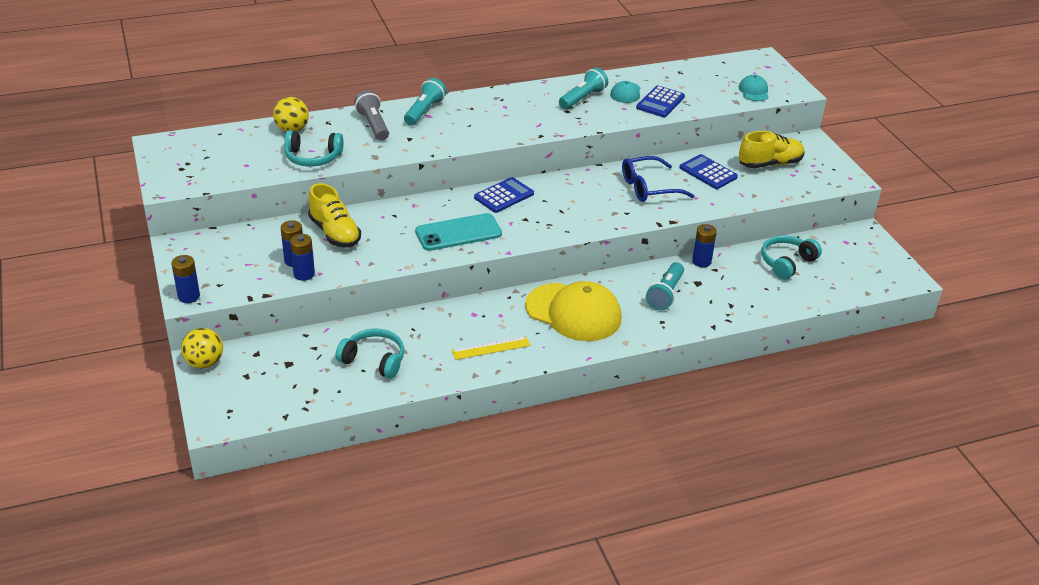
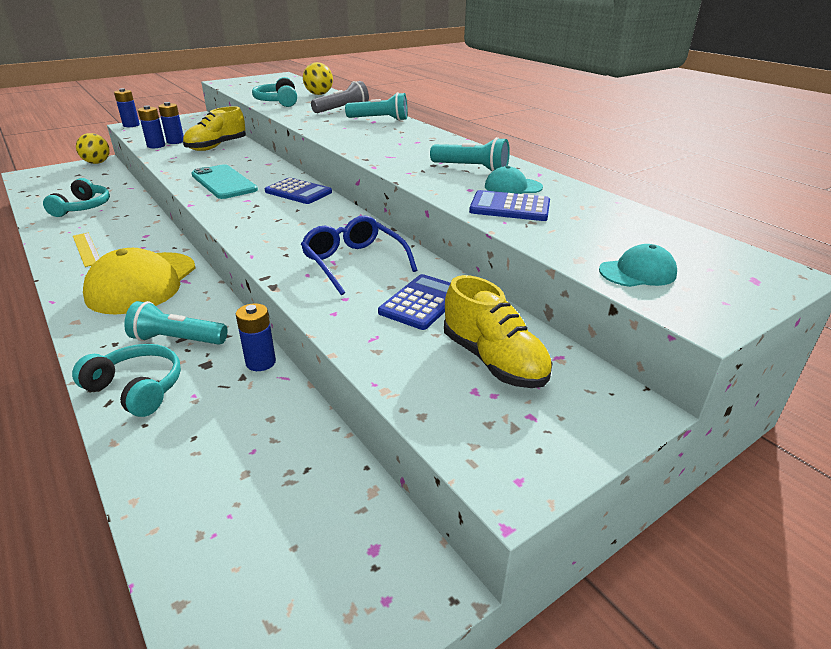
camera: 75 degrees right, 5 degrees down
(787, 263) = (275, 457): turquoise headphones -> turquoise headphones (137, 388)

